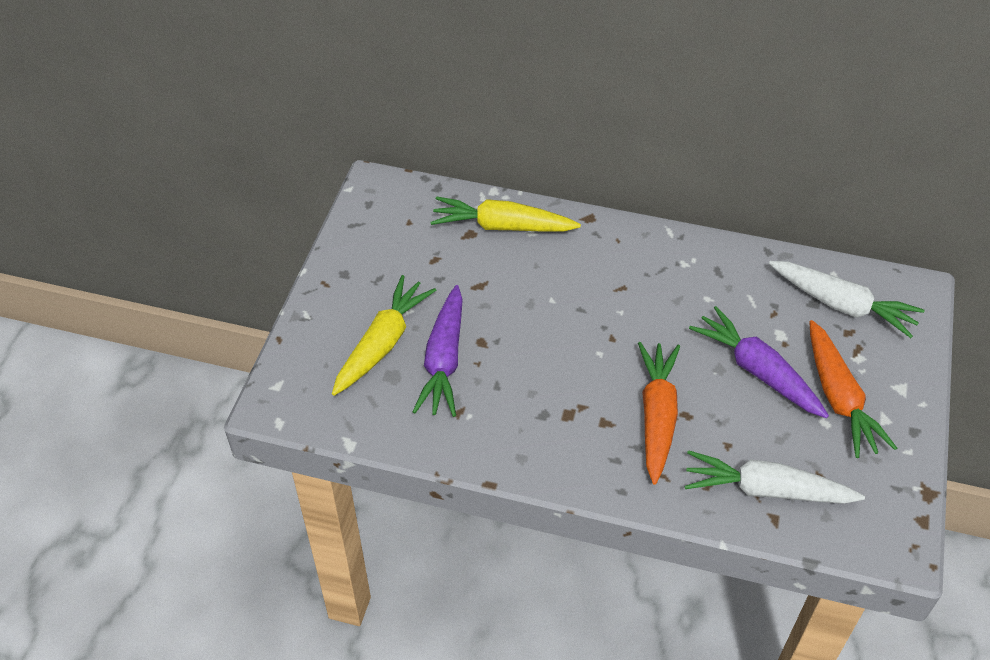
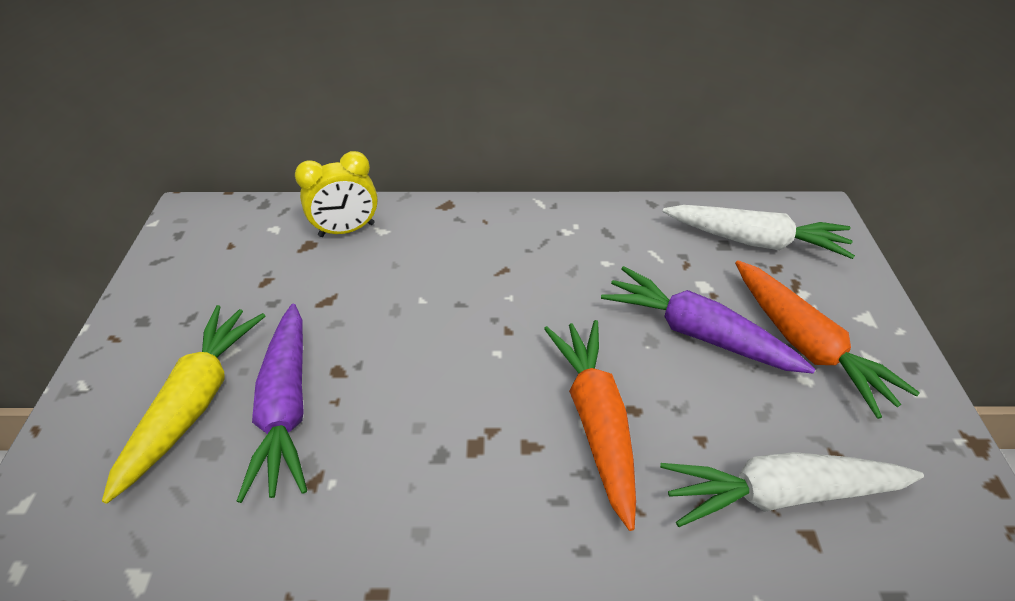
camera: 15 degrees left, 5 degrees down
(502, 226) = (347, 230): yellow carrot -> yellow clock

